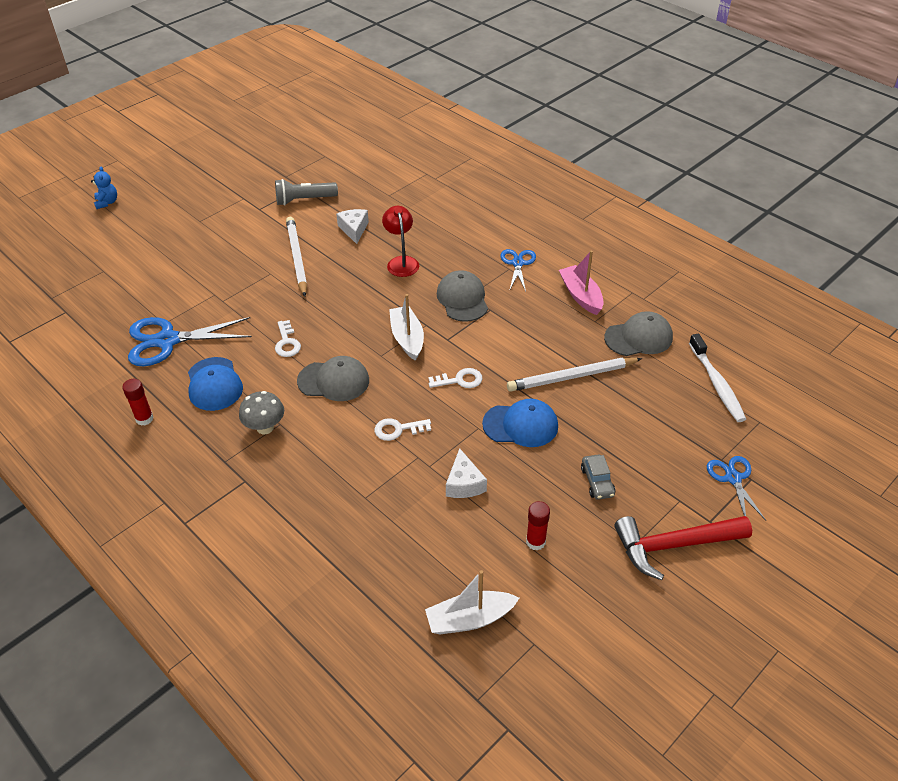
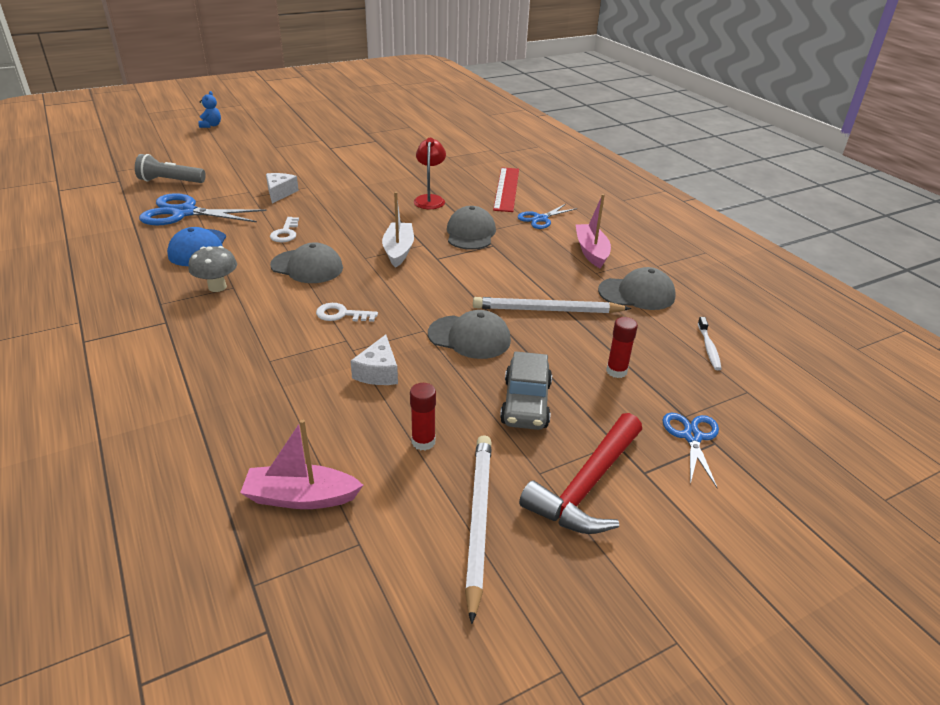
camera: 15 degrees right, 10 degrees down
(144, 419) = (118, 259): red glue stick -> red glue stick (616, 371)
(297, 258) = (338, 181): white pencil -> white pencil (478, 520)
(304, 200) = (372, 148): grey flashlight -> grey flashlight (170, 181)
(354, 229) = (402, 172): white cheese -> white cheese (280, 193)
(459, 380) = (429, 290): white key -> none
(468, 229) = (506, 189): none -> red ruler
(470, 619) = (301, 497): white boat -> pink boat
(518, 263) = (540, 219): blue scissors -> blue scissors turned 150 degrees counterclockwise
(521, 425) = (469, 337): blue cap -> grey cap
(597, 482) = (526, 403): grey car -> grey car, size x1.60
(674, 545) = (587, 486): red hammer -> red hammer turned 60 degrees counterclockwise
(717, 384) = (708, 348): white toothbrush -> white toothbrush, size x0.60

